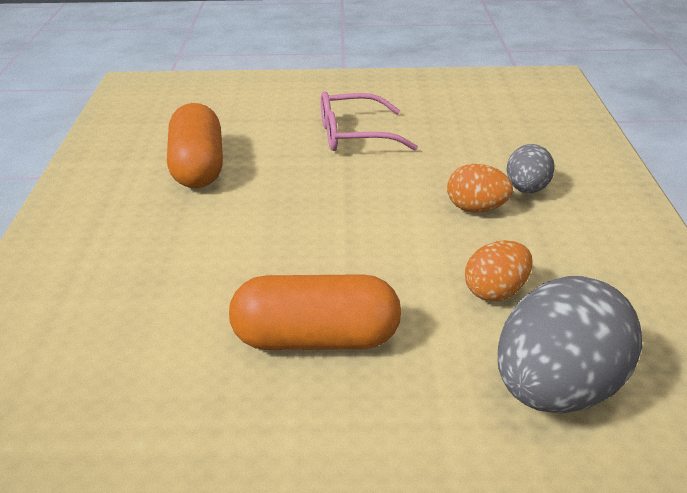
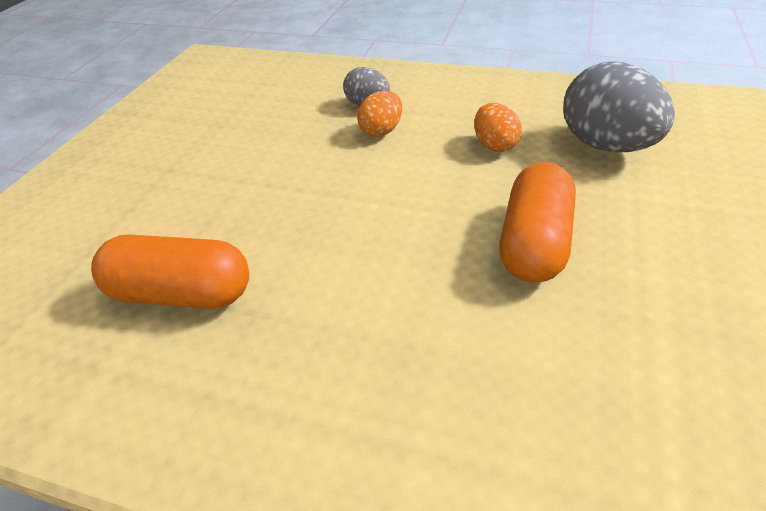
camera: 70 degrees left, 10 degrees up
(353, 135) = (209, 170): pink glasses -> none

